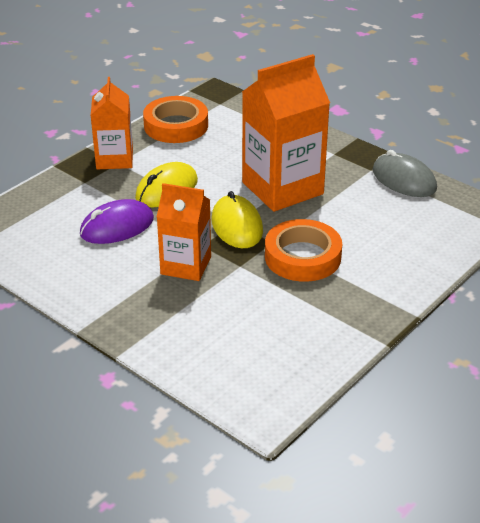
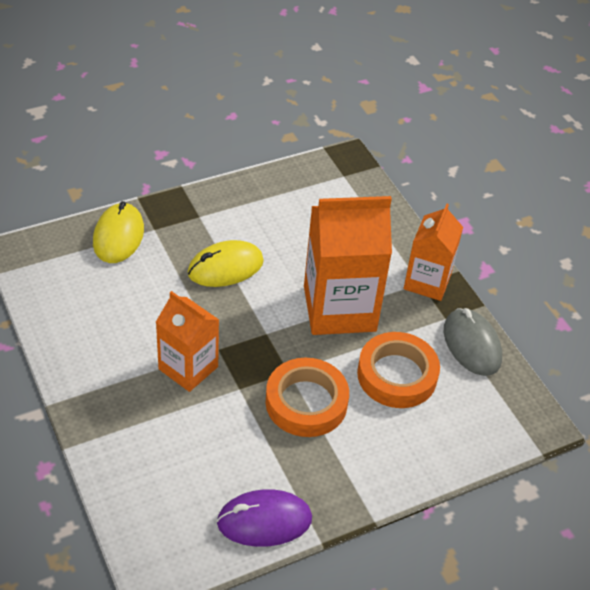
camera: 20 degrees right, 10 degrees up
(114, 159) = (198, 211): orange carton -> orange carton (427, 282)
(117, 226) = (152, 295): purple mouse -> purple mouse (264, 521)
(176, 126) = (282, 189): orange tape -> orange tape (397, 375)
(237, 226) = (265, 338): yellow mouse -> yellow mouse (118, 236)

